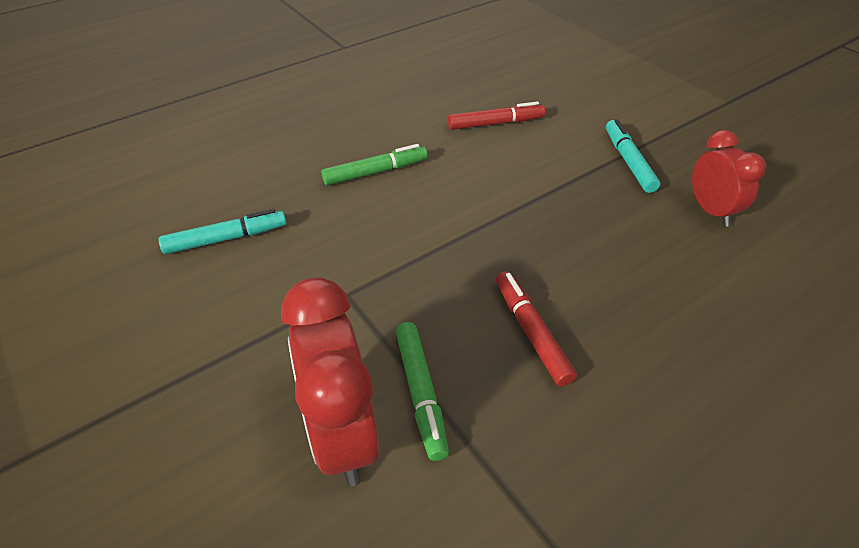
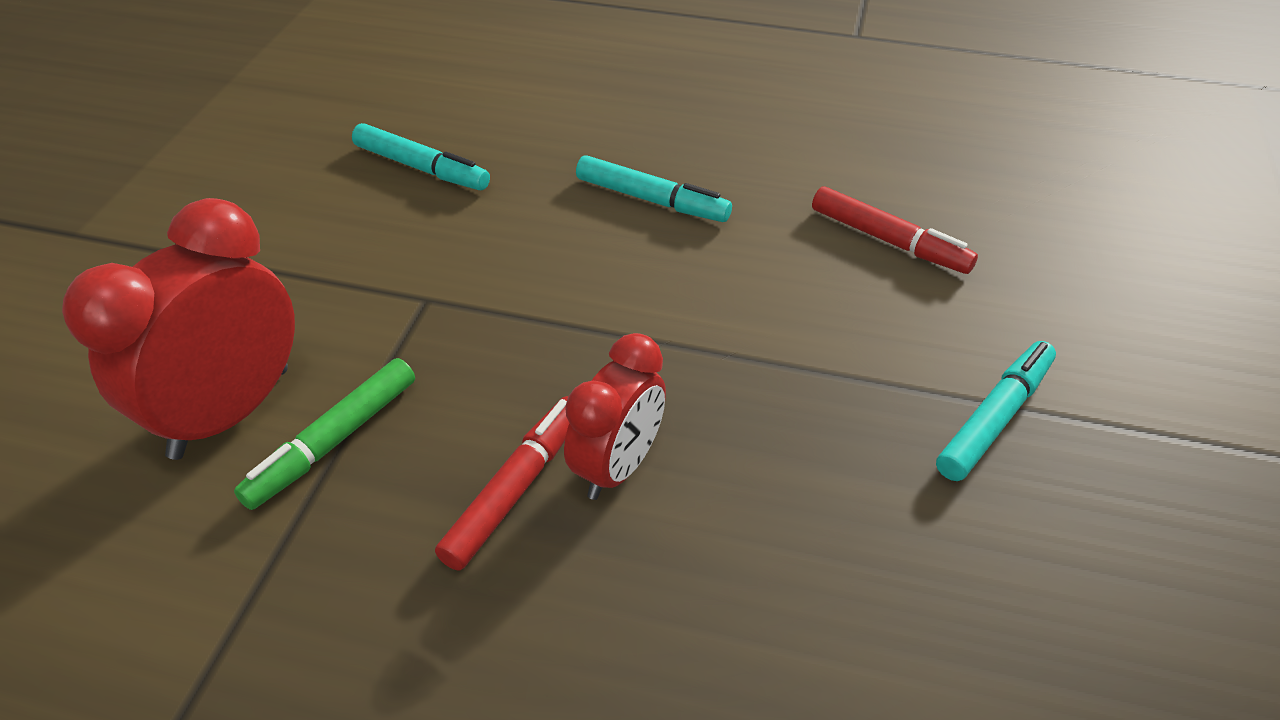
camera: 50 degrees right, 0 degrees up
(375, 172) = (651, 199): green marker -> turquoise marker
(711, 211) = (1000, 577): red clock -> red clock (617, 467)

